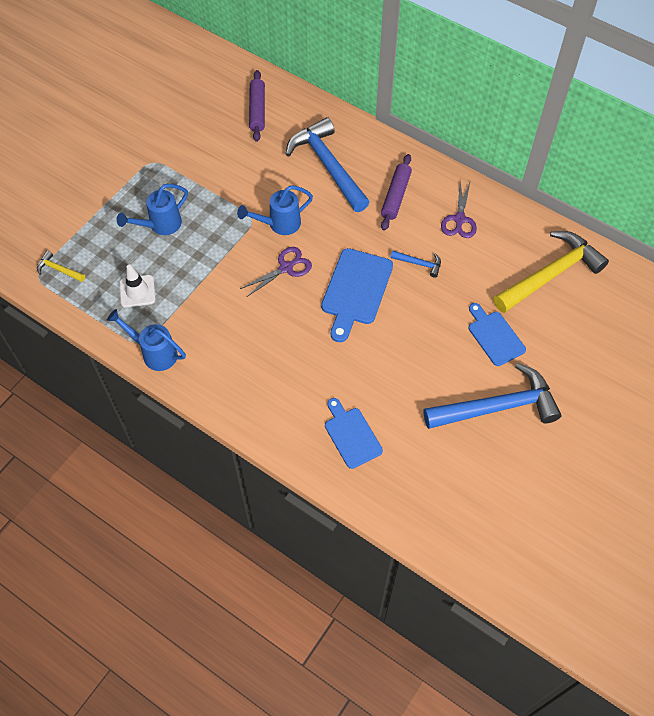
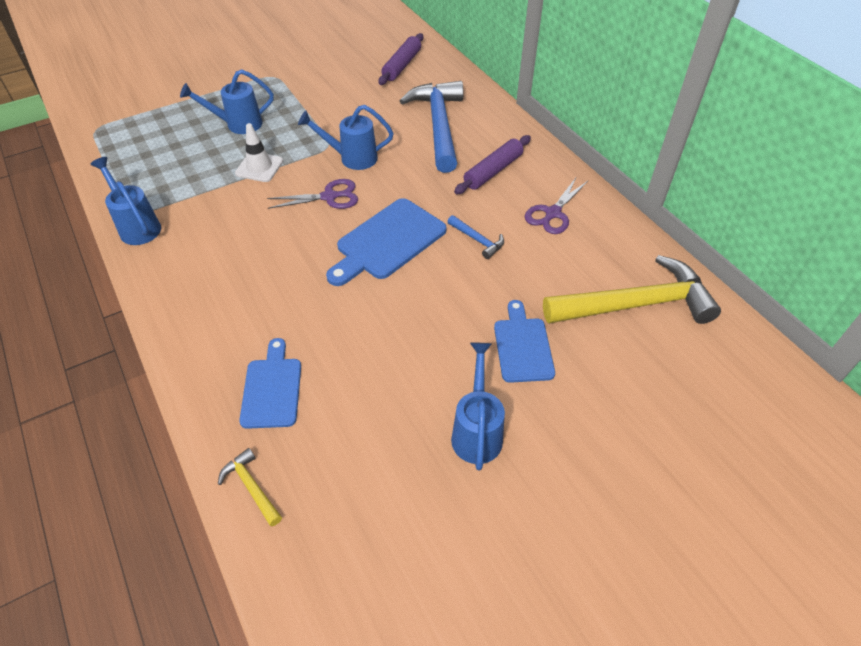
camera: 25 degrees right, 10 degrees down
(58, 269) = (117, 130): yellow hammer -> yellow hammer (251, 487)
(137, 291) = (169, 169): white traffic cone -> white traffic cone (259, 167)
(498, 407) = (477, 430): blue hammer -> blue watering can

